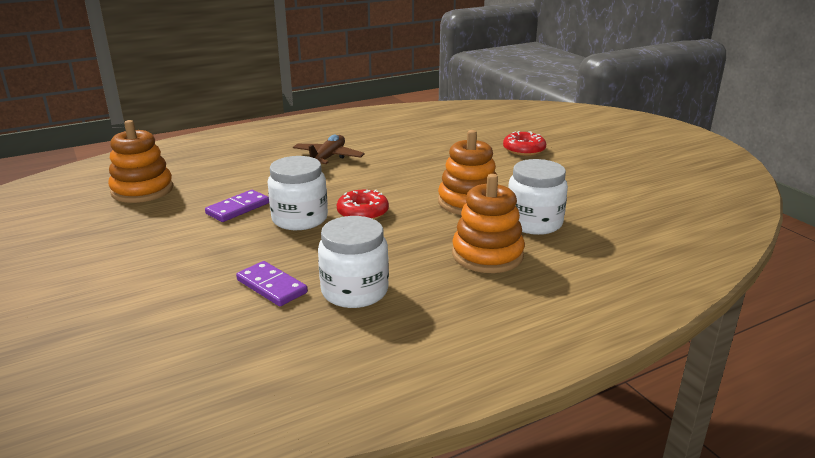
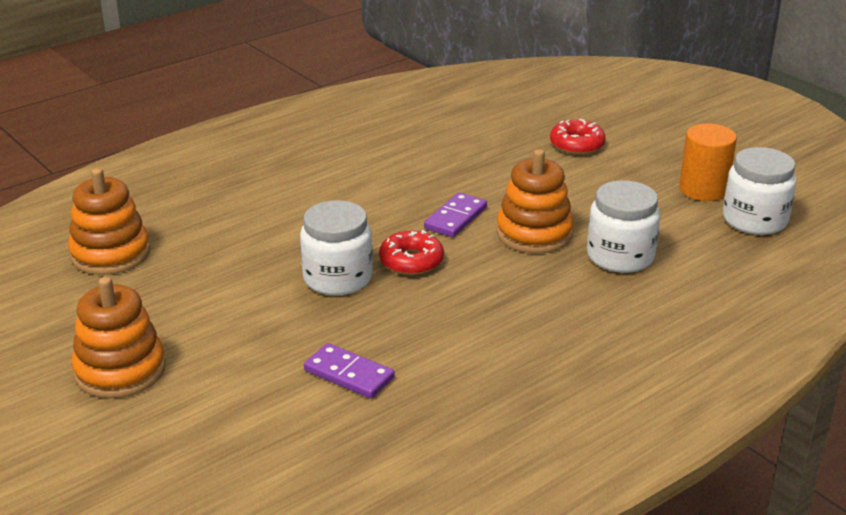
camera: 10 degrees left, 5 degrees up
(238, 208) = (252, 270): purple domino -> purple domino (455, 218)
(328, 158) = (330, 180): brown plane -> none
(354, 291) = (447, 370): white jar -> white jar (754, 220)
(487, 255) = (580, 306): orange stacking toy -> orange stacking toy (120, 370)
(617, 184) = (703, 189): none -> orange cylinder

